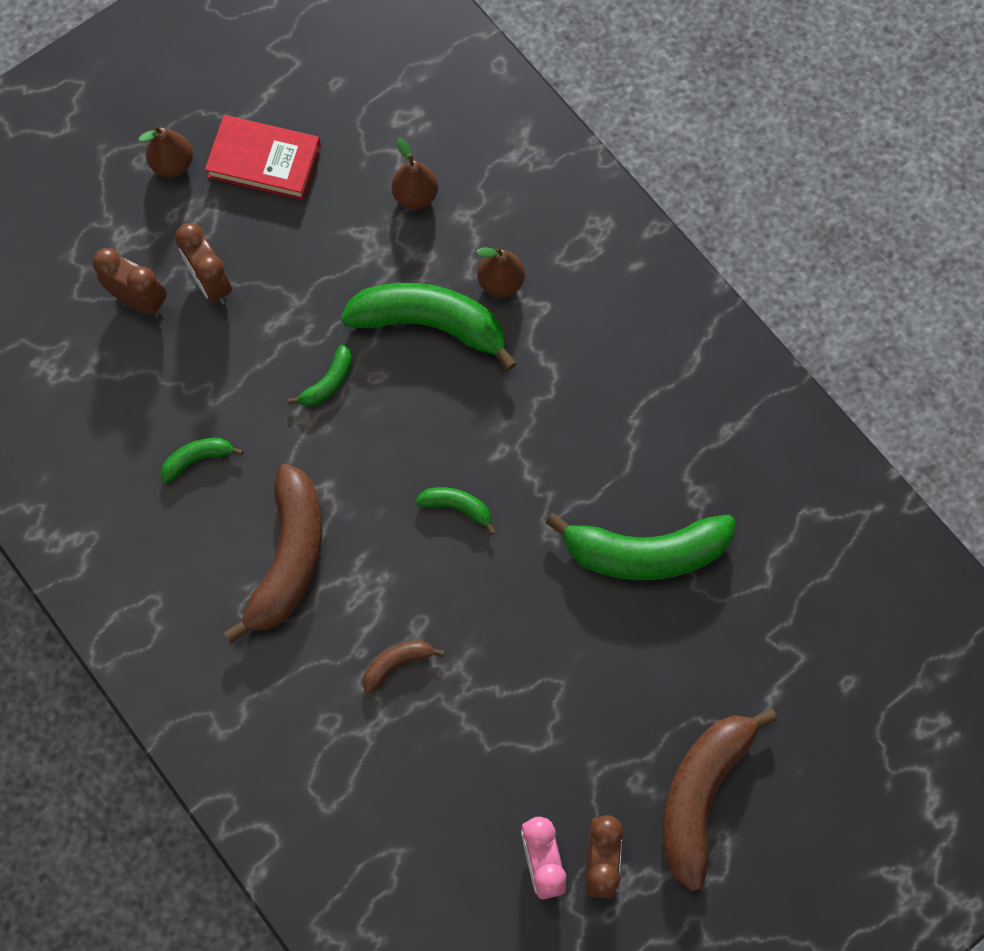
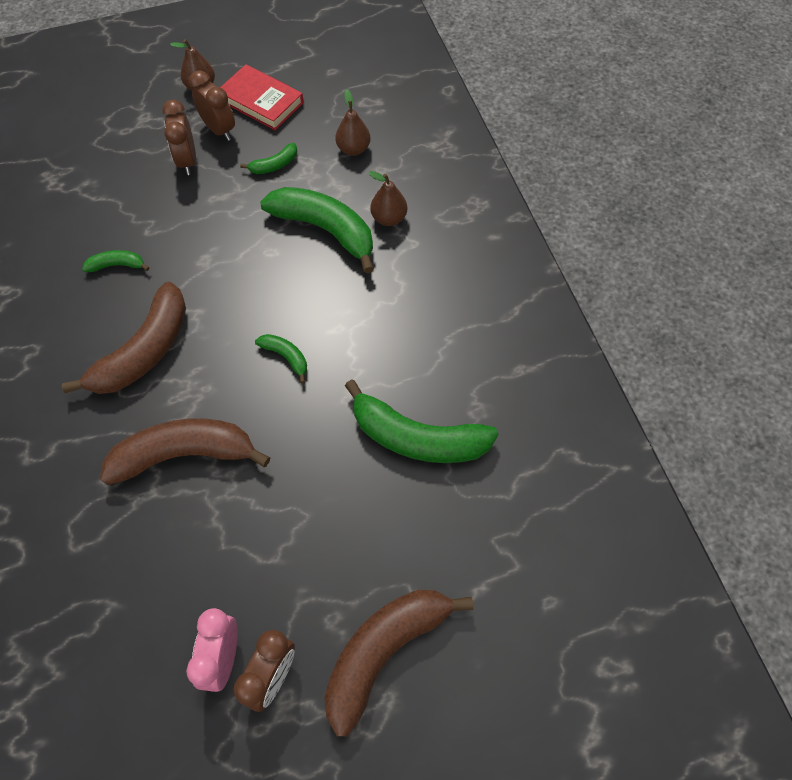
camera: 20 degrees right, 10 degrees down
(140, 300) = (134, 157): brown clock -> brown clock (219, 130)
(328, 382) = (234, 245): green banana -> green banana (274, 165)
(397, 663) = (185, 454): brown banana -> brown banana, size x2.18

